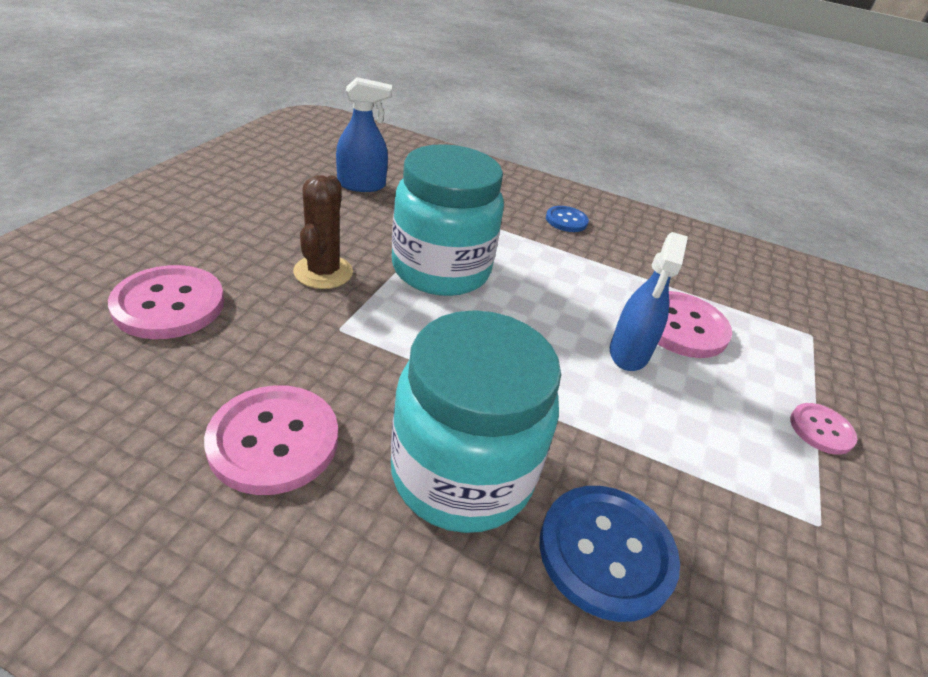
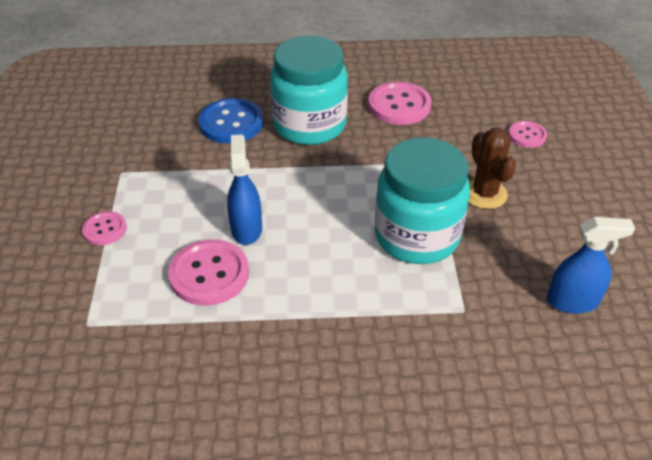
camera: 160 degrees right, 5 degrees up
(169, 304) = (527, 135): pink button -> pink button, size x0.57
(362, 185) = (573, 301): blue spray bottle -> blue spray bottle turned 150 degrees counterclockwise
(566, 220) = (359, 368): blue button -> none

